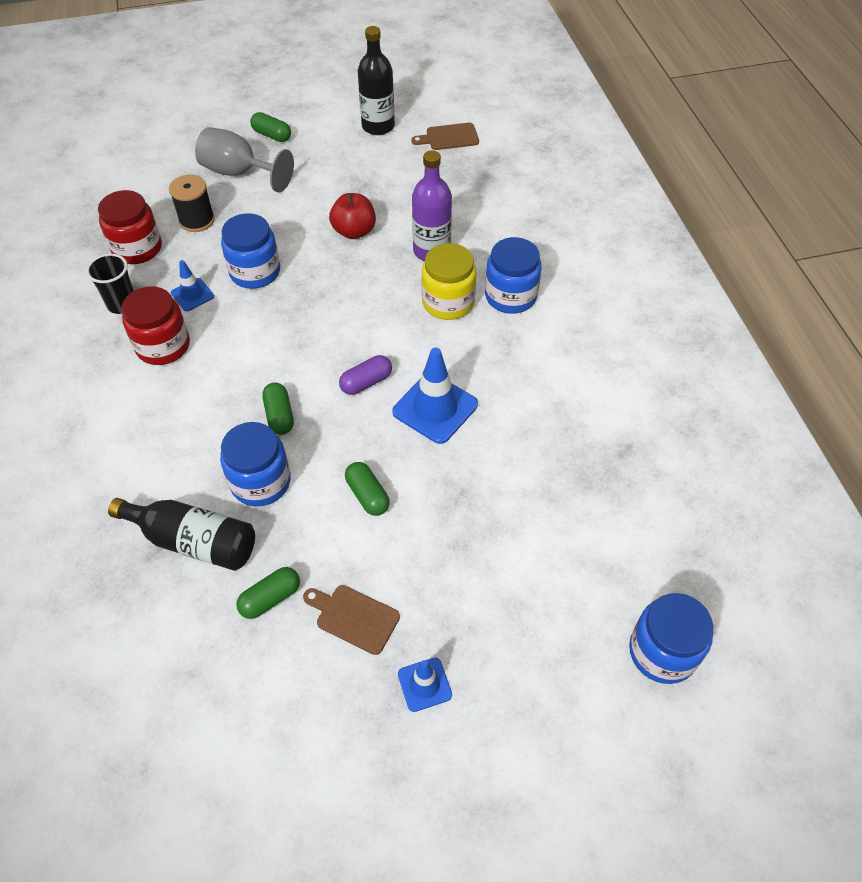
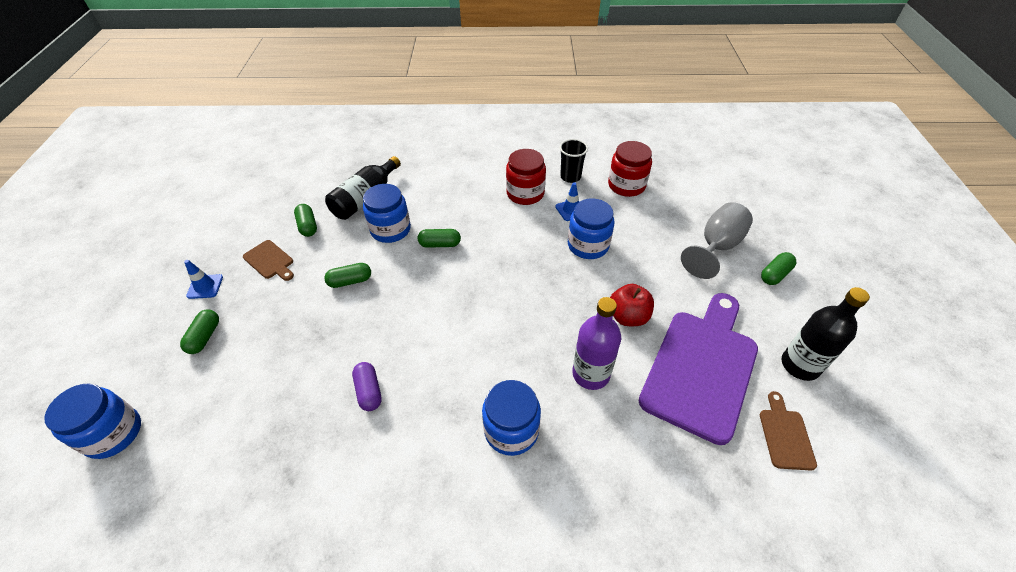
camera: 105 degrees right, 5 degrees down
(197, 220) = (655, 217): black spool -> none
(354, 617) = (270, 261): brown cutting board -> brown cutting board turned 90 degrees clockwise
(366, 382) = (449, 297): purple capsule -> purple capsule (369, 391)
(400, 181) = (701, 367): none -> purple cutting board
(435, 408) = (404, 336): blue traffic cone -> none
(448, 302) = (518, 372): yellow jar -> none
(506, 629) = (205, 337): none -> green capsule

